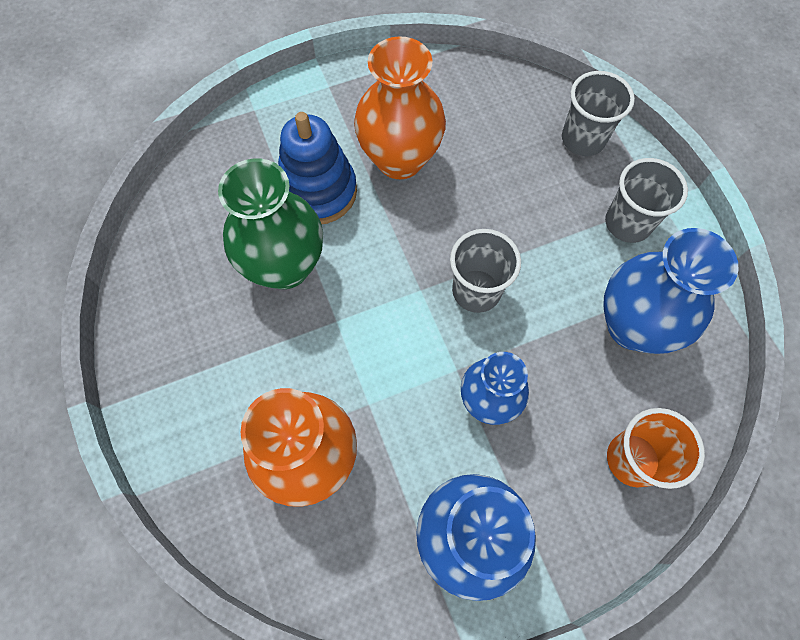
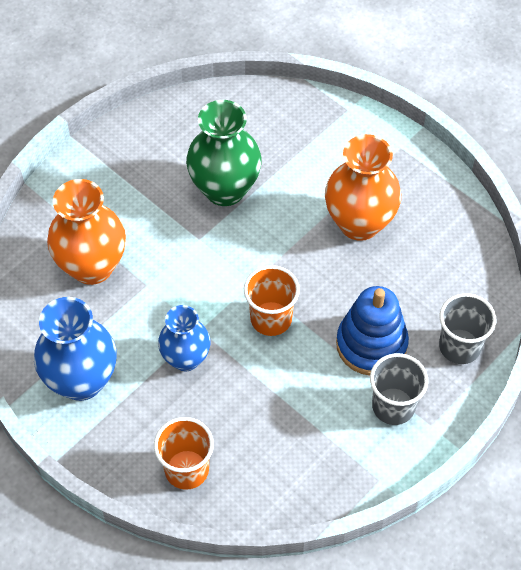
camera: 65 degrees right, 10 degrees down
(318, 191) = (299, 182): blue stacking toy -> blue stacking toy (371, 344)
(476, 291) = (271, 319): grey cup -> orange cup
(633, 326) = (298, 438): blue vase -> none

